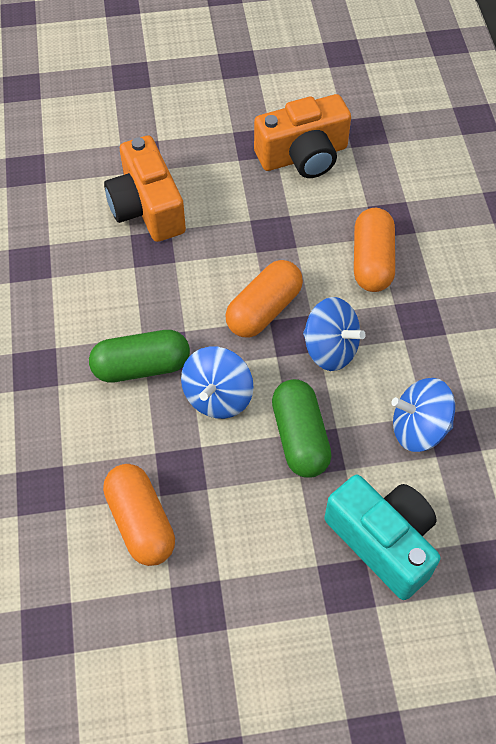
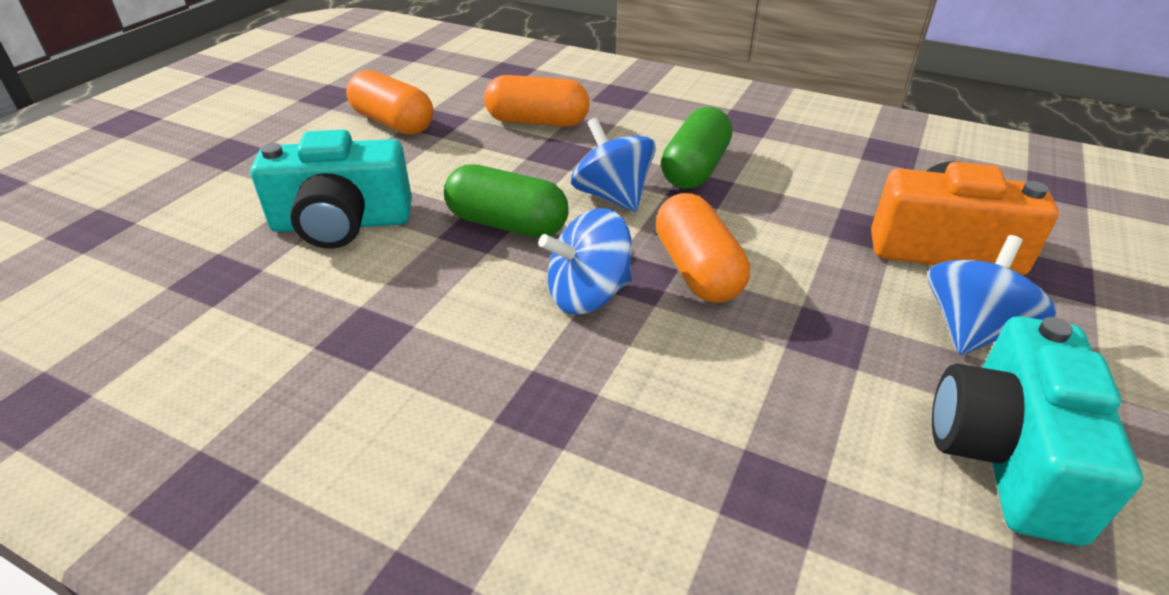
camera: 125 degrees right, 20 degrees down
(303, 156) = (1005, 455): orange camera -> turquoise camera
(372, 261) = (697, 413): orange capsule -> orange capsule (393, 123)
(419, 428) = (407, 310): blue spinning top -> blue spinning top (971, 329)

